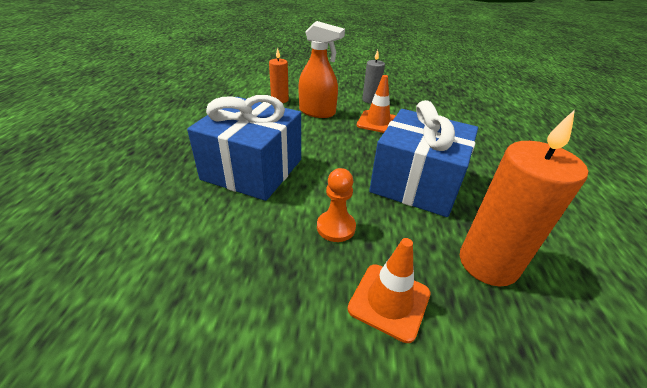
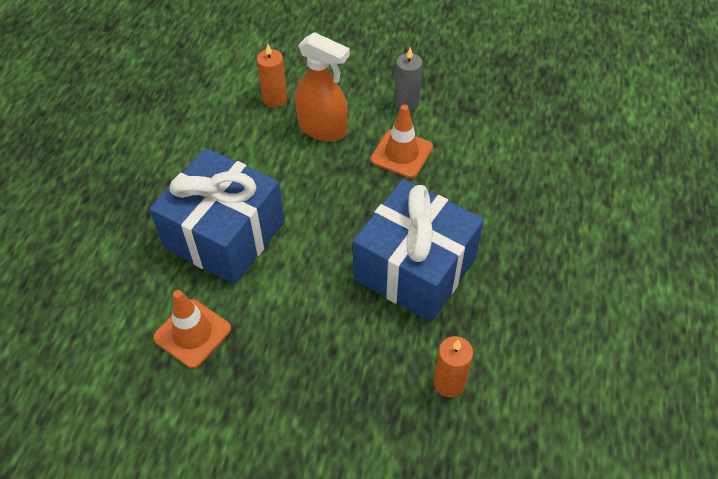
camera: 10 degrees right, 15 degrees up
(336, 227) = (304, 326): orange pawn -> none
(389, 301) = (334, 413): orange traffic cone -> orange traffic cone (192, 333)
(488, 263) = (449, 383): orange candle -> orange candle, size x0.55

